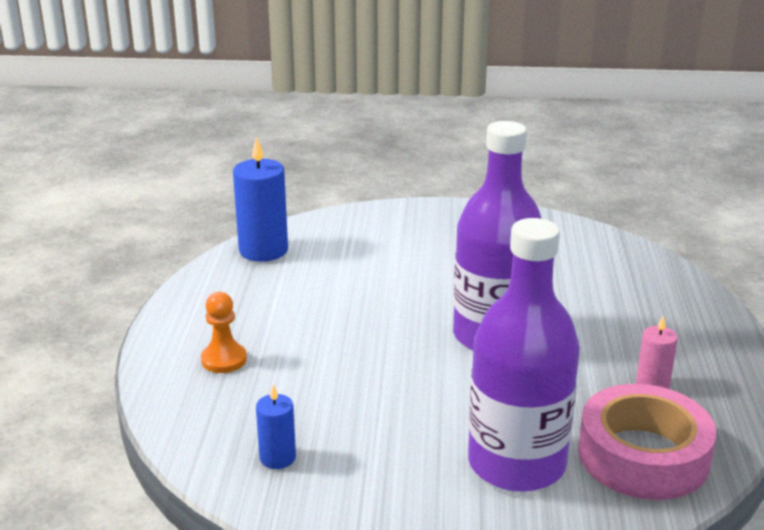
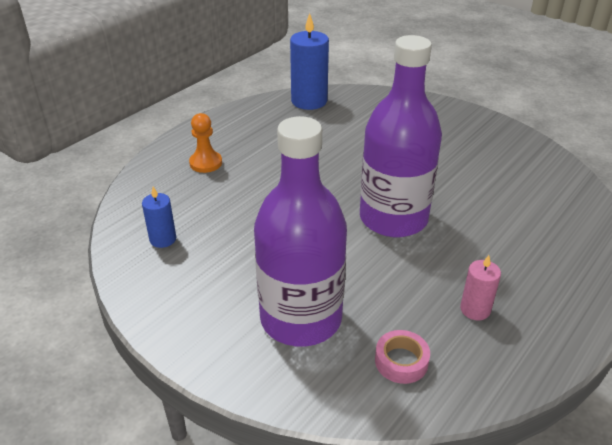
camera: 35 degrees right, 10 degrees up
(643, 455) = (401, 361): pink tape -> pink tape, size x0.46

